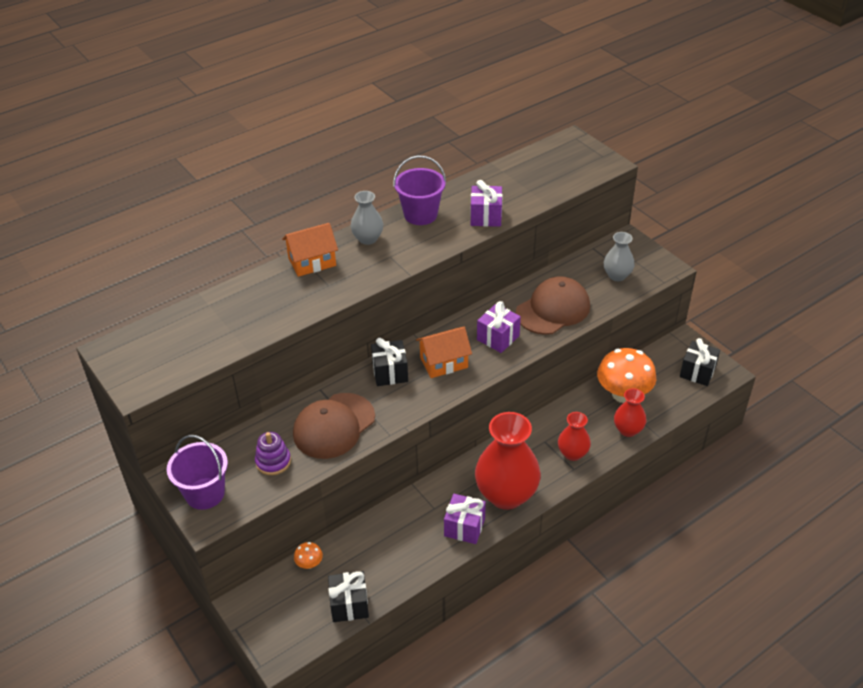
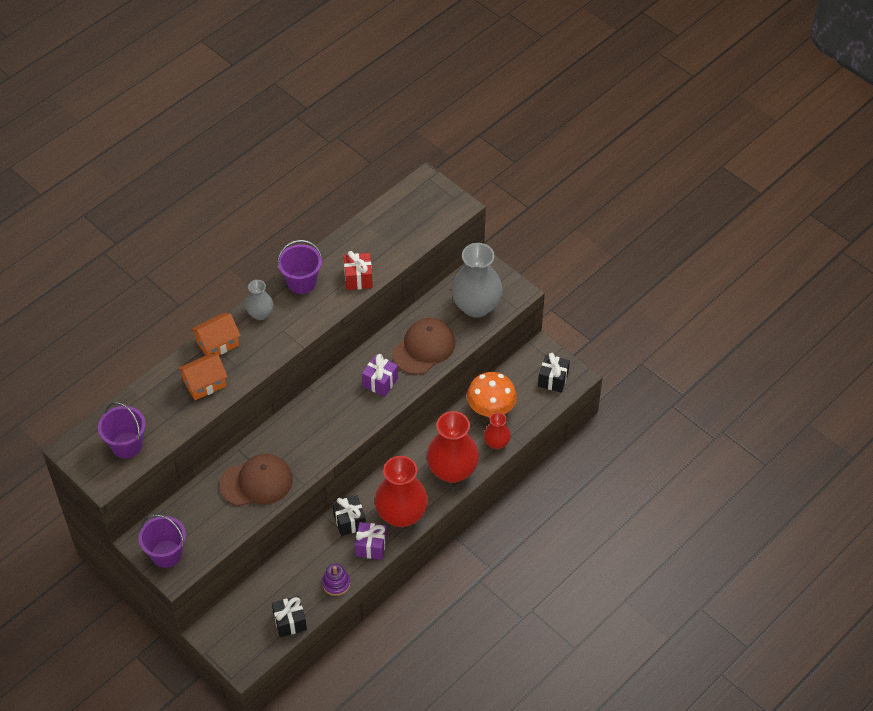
camera: 10 degrees left, 10 degrees up
(177, 352) = (127, 445): none -> purple bucket
(273, 461) = (214, 520): purple stacking toy -> purple stacking toy (336, 583)
(309, 564) = (252, 593): orange mushroom -> none
(334, 426) = (257, 482): brown cap -> brown cap turned 135 degrees counterclockwise
(390, 372) = (294, 427): black gift -> black gift (349, 521)
(444, 362) = (338, 412): orange house -> orange house (204, 383)
(486, 217) = (358, 278): purple gift -> red gift
(572, 453) = (452, 470): red vase -> red vase, size x1.91
(617, 275) = (476, 306): grey vase -> grey vase, size x1.91

